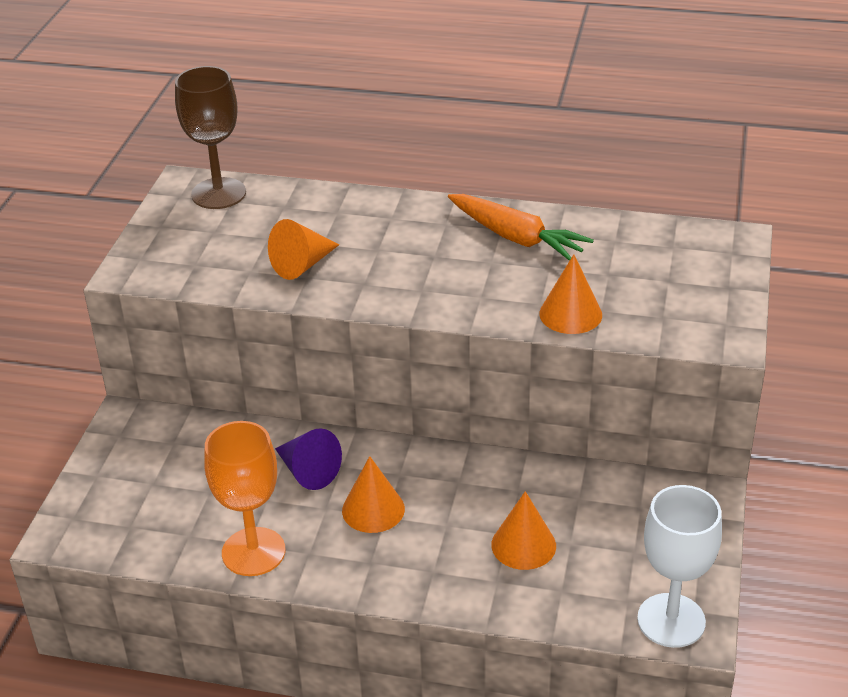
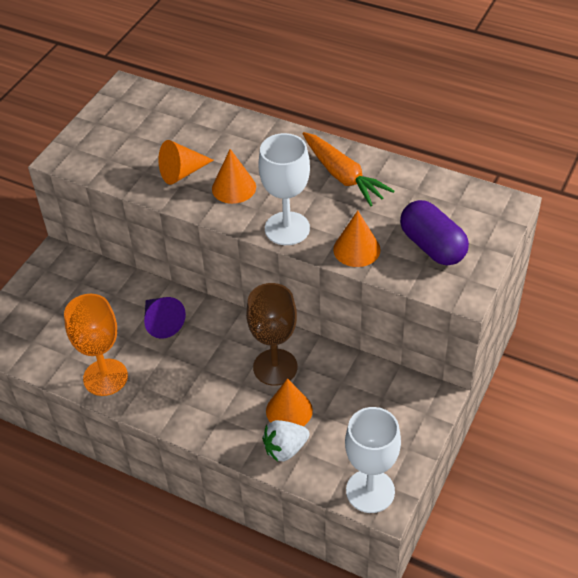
camera: 15 degrees right, 10 degrees up
(218, 193) = (145, 101): brown goblet -> brown goblet (275, 367)
(373, 509) = (196, 361): orange cone -> orange cone (234, 187)
(470, 305) = (287, 228): none -> white goblet
(537, 592) = (285, 449): none -> white strawberry
(664, 296) = (432, 246): none -> purple capsule

